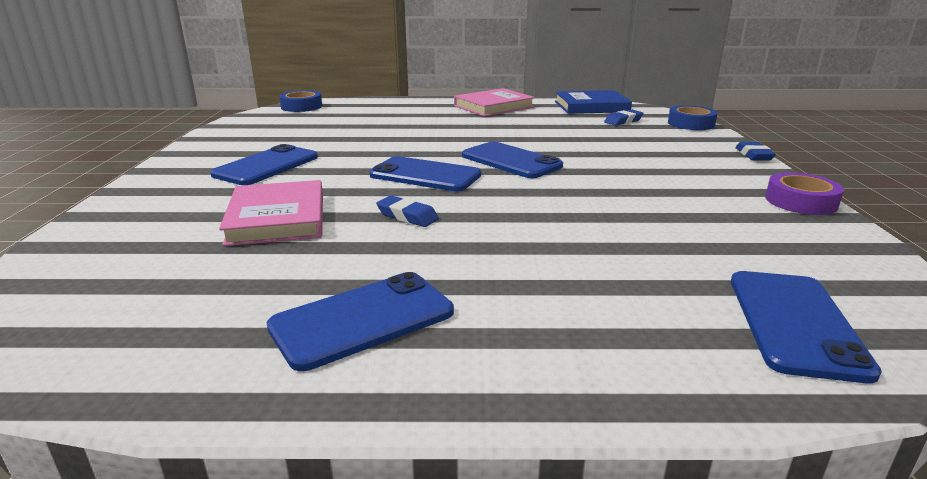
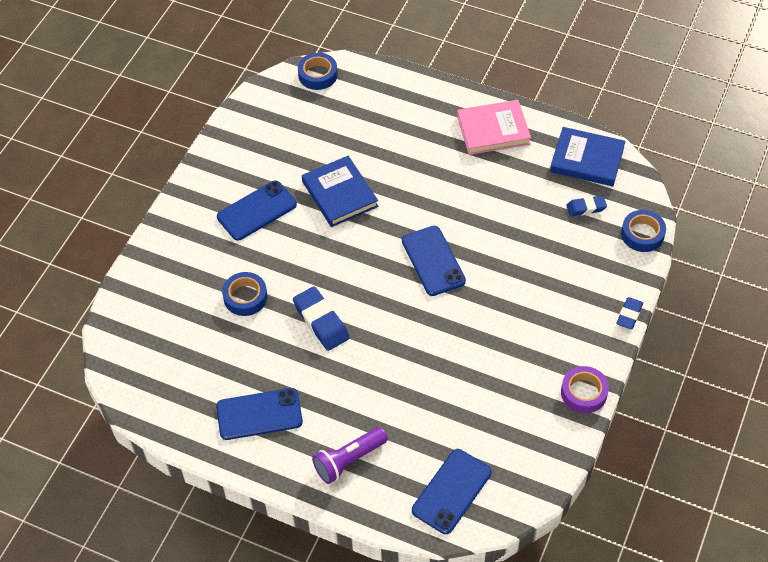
camera: 25 degrees right, 30 degrees up
(277, 218) = (245, 297): pink book -> blue tape
(366, 146) = (340, 194): none -> blue book
(407, 216) = (321, 321): blue eraser -> blue eraser, size x1.67
(425, 175) = (359, 265): blue phone -> none
(580, 333) = (348, 460): none -> purple flashlight

